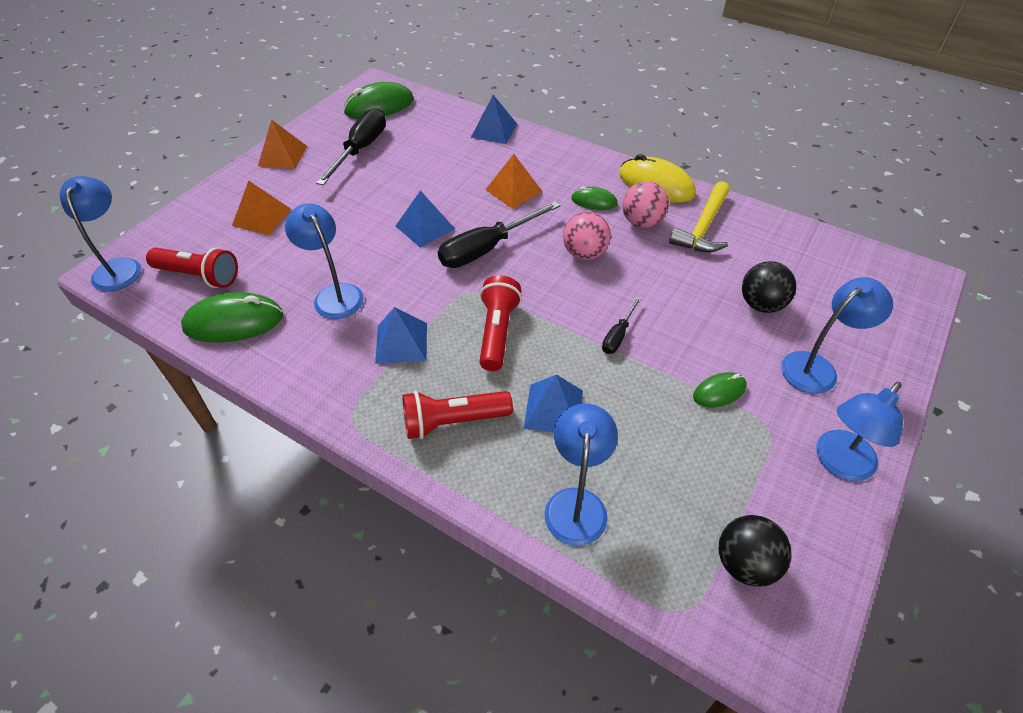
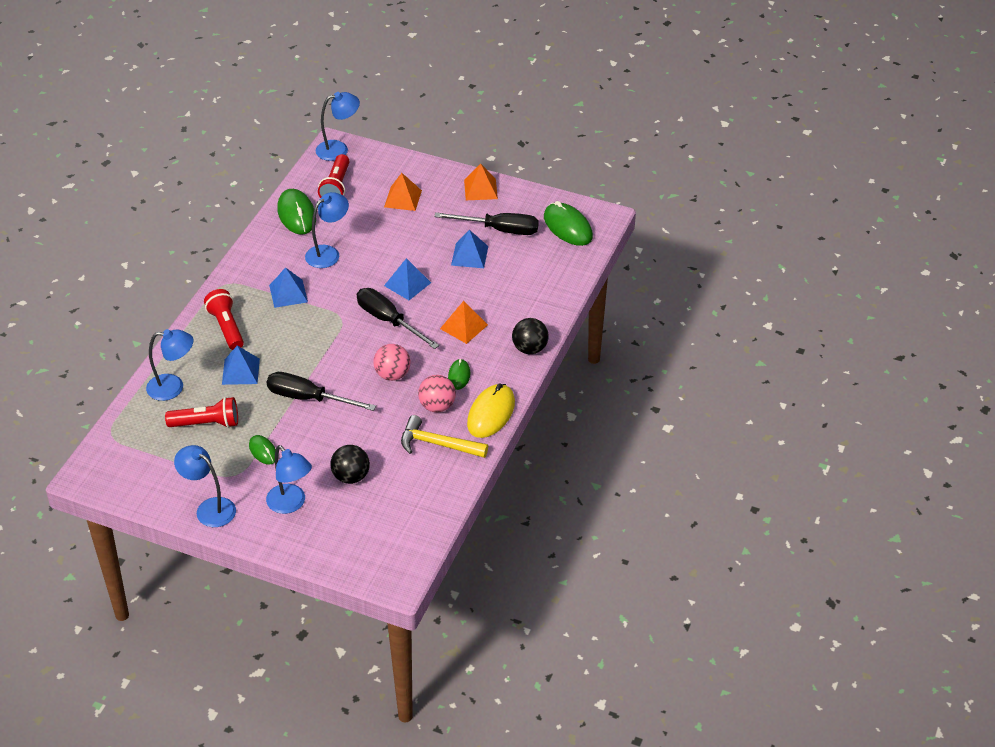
camera: 80 degrees right, 5 degrees down
(494, 130) = (548, 304): blue pyramid -> blue pyramid (469, 255)
(497, 332) = (303, 337): red flashlight -> red flashlight (206, 423)
(618, 335) = (308, 398): black screwdriver -> black screwdriver, size x1.94
(745, 563) = (138, 460): black ball -> black ball (530, 349)

